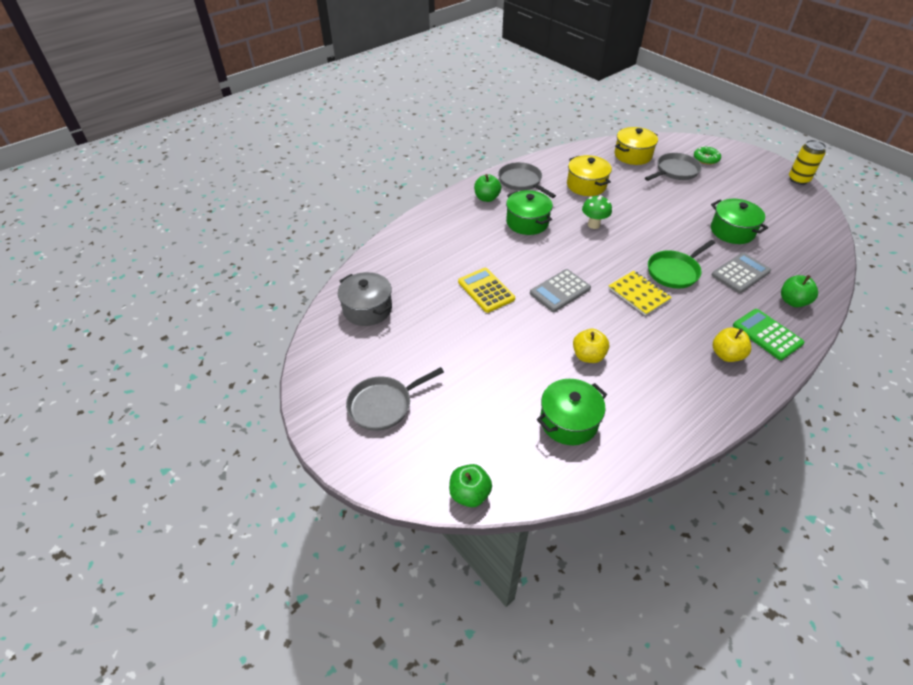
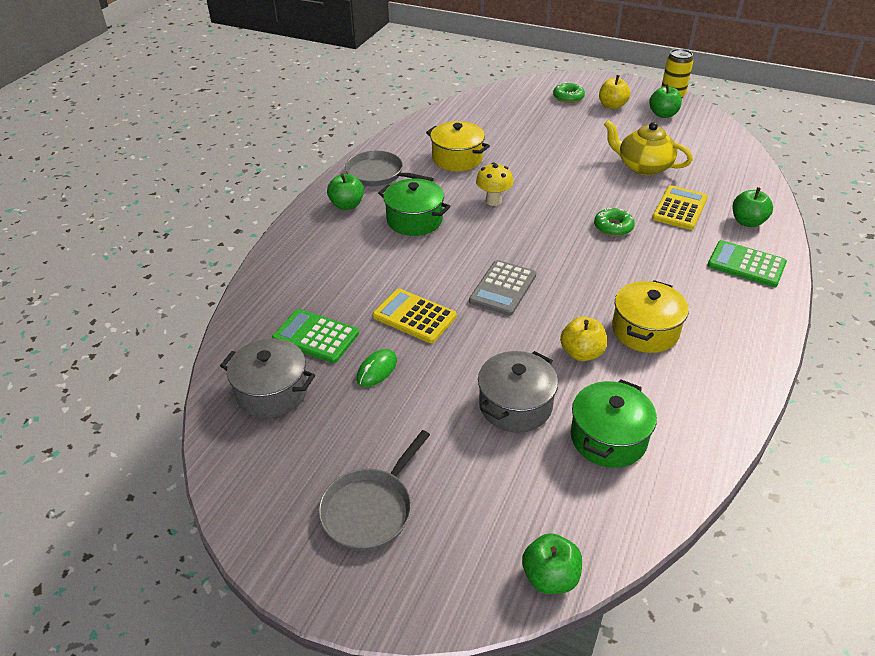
camera: 25 degrees left, 5 degrees down
(414, 282) = (316, 336): none -> green calculator
(440, 318) = (377, 370): none -> green mouse
(517, 375) = (515, 405): none -> grey pot
(593, 225) = (493, 201): green mushroom -> yellow mushroom
(633, 155) = (488, 112): yellow pot -> yellow pot (645, 330)
(638, 294) = (591, 264): yellow notebook -> none
(674, 271) = (613, 227): green pan -> green donut
(675, 171) = (544, 118): grey pan -> none
(726, 355) = (722, 300): yellow apple -> yellow apple (612, 106)
(732, 231) = (643, 166): green pot -> yellow teapot
(740, 273) = (680, 208): grey calculator -> yellow calculator
(779, 193) = (663, 114): none -> green apple

